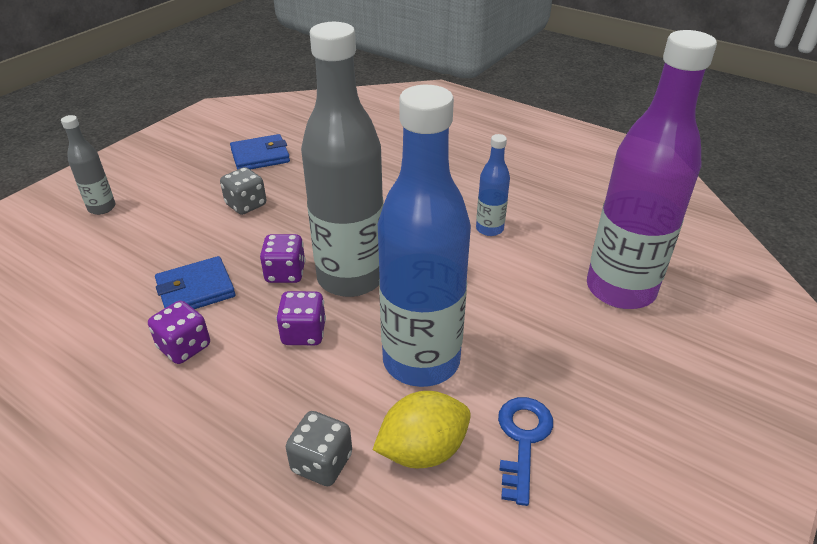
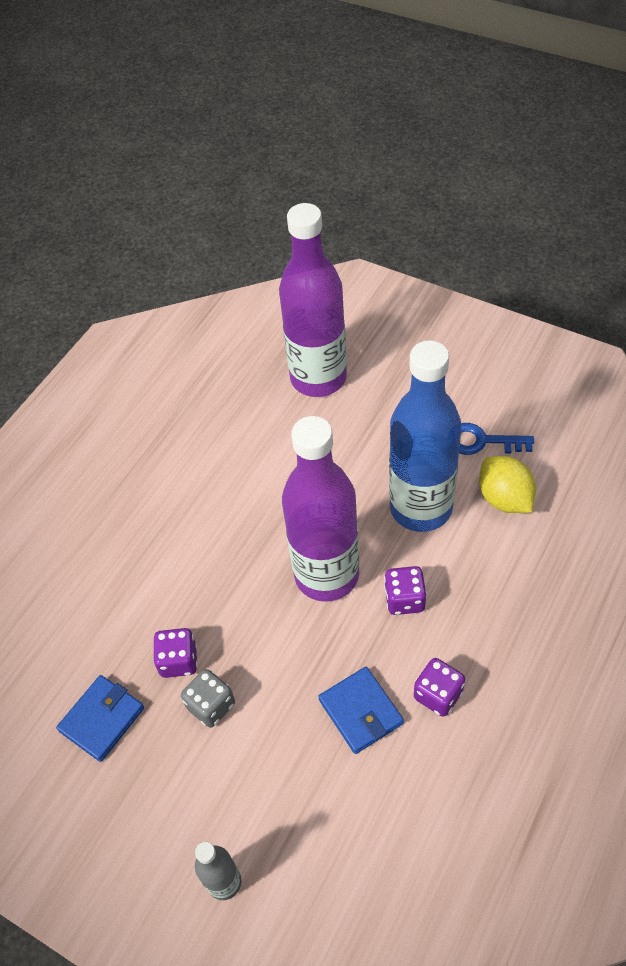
camera: 90 degrees left, 15 degrees up
(260, 156) = (102, 719): blue wallet -> blue wallet turned 60 degrees clockwise
(285, 273) = (326, 634): purple dice -> purple dice (178, 661)
(322, 463) = (530, 559): grey dice -> none
(351, 278) = (326, 575): grey bottle -> purple bottle
(489, 229) = (242, 469): blue bottle -> none

